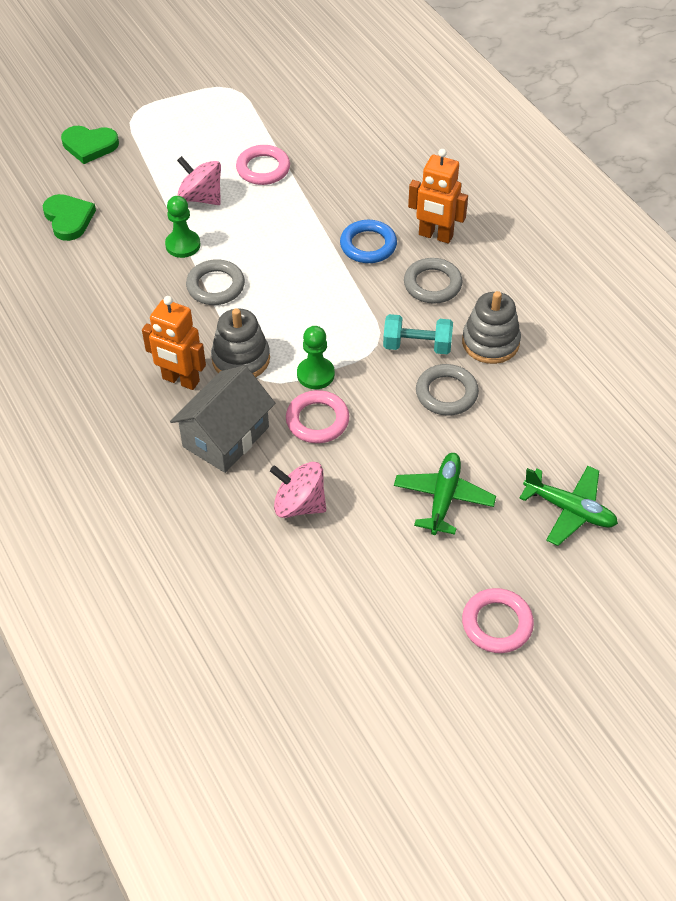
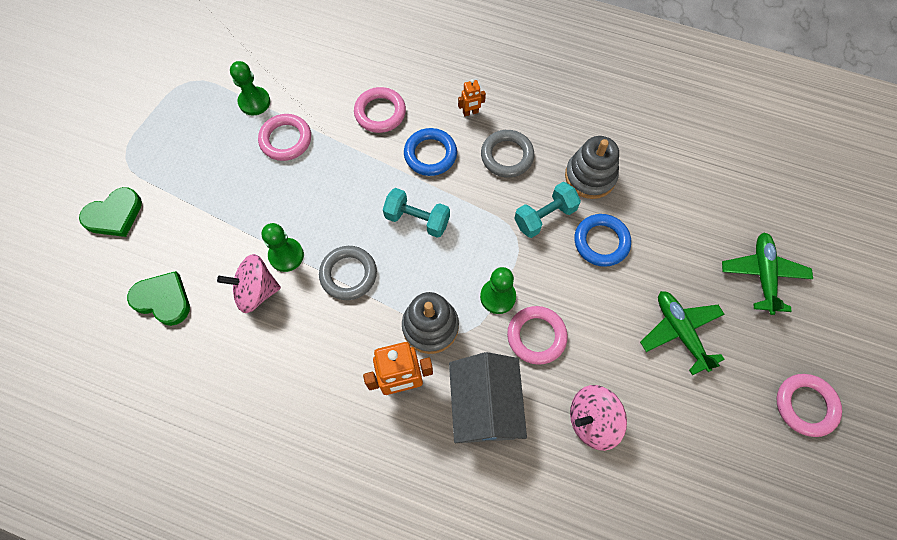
camera: 40 degrees left, 15 degrees up
(201, 197) = (259, 200): pink spinning top -> pink spinning top (256, 291)
(266, 129) = (254, 102): none -> green pawn
(308, 283) = (417, 219): none -> turquoise dumbbell
(358, 192) = (380, 112): none -> pink ring
(435, 235) = (470, 112): orange robot -> orange robot, size x0.51
(446, 393) = (601, 242): grey ring -> blue ring
(569, 510) = (762, 275): green plane -> green plane turned 75 degrees counterclockwise

